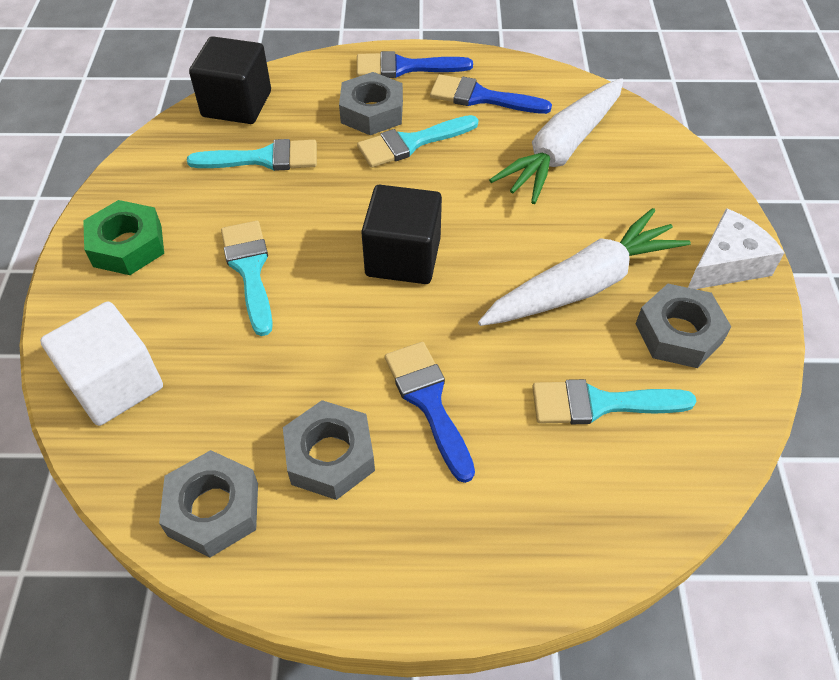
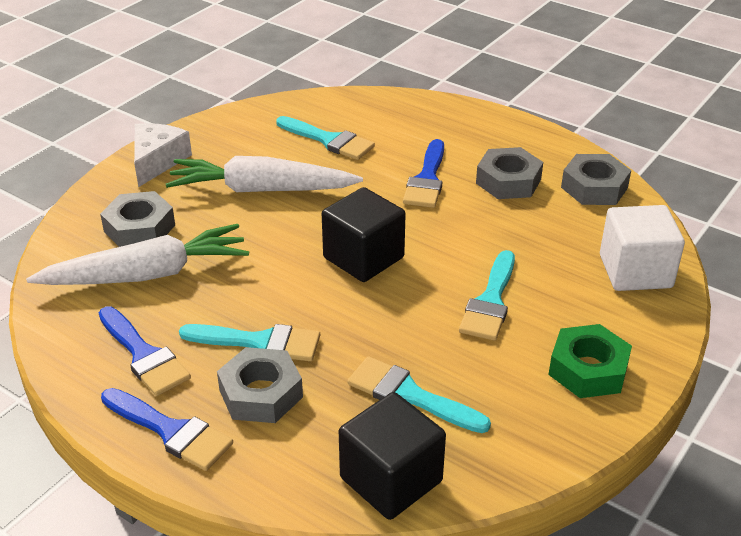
camera: 145 degrees left, 15 degrees down
(678, 333) = (240, 147): grey nut -> grey nut (139, 228)
(726, 264) = (157, 161): white cheese -> white cheese turned 105 degrees clockwise

